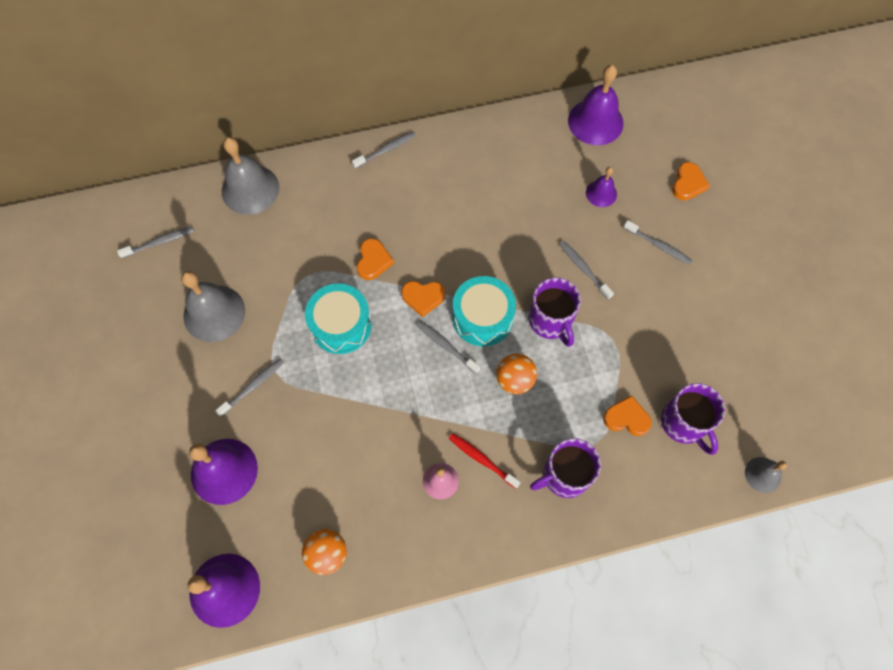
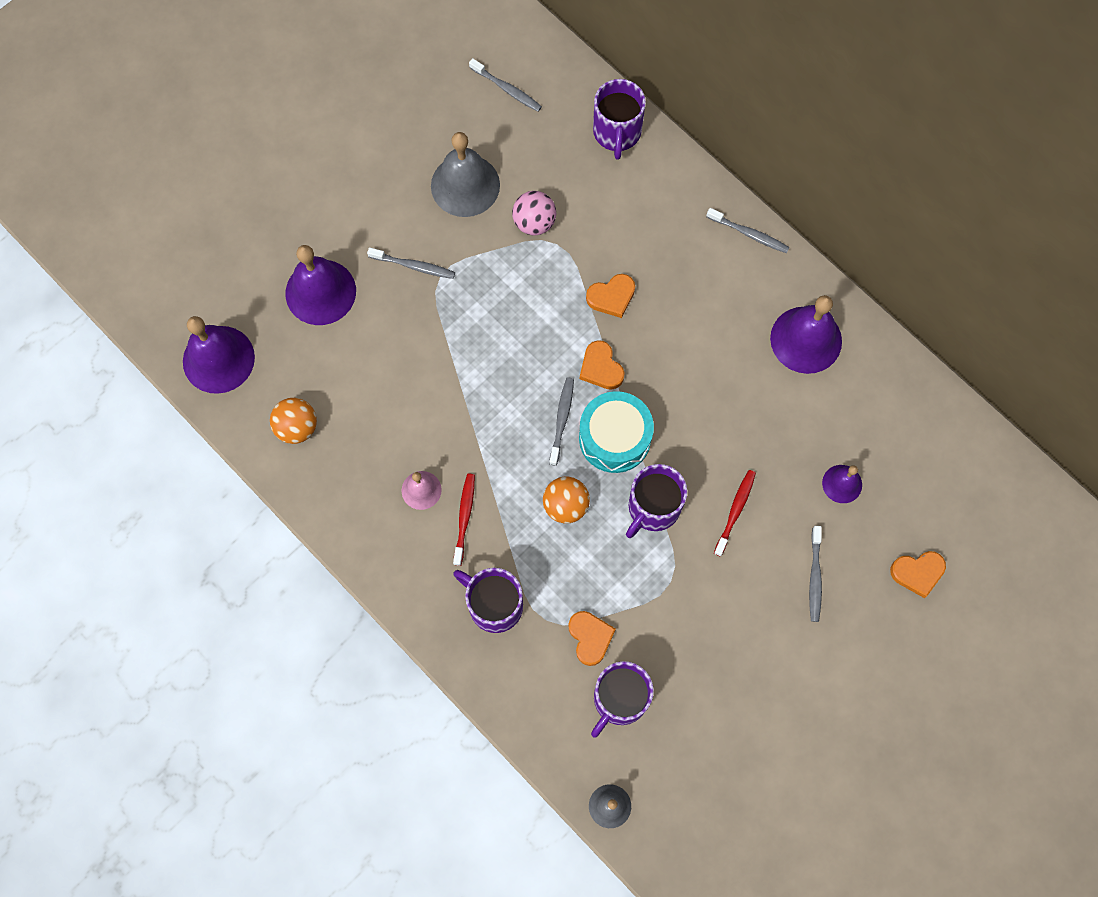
camera: 60 degrees right, 5 degrees up
(250, 189) = (617, 132): grey bell -> purple mug
(279, 281) = (534, 222): none -> pink ball
(341, 325) = (523, 307): turquoise drum -> none
(583, 269) = (735, 511): grey toothbrush -> red toothbrush
(595, 122) = (933, 431): purple bell -> purple bell (806, 339)

